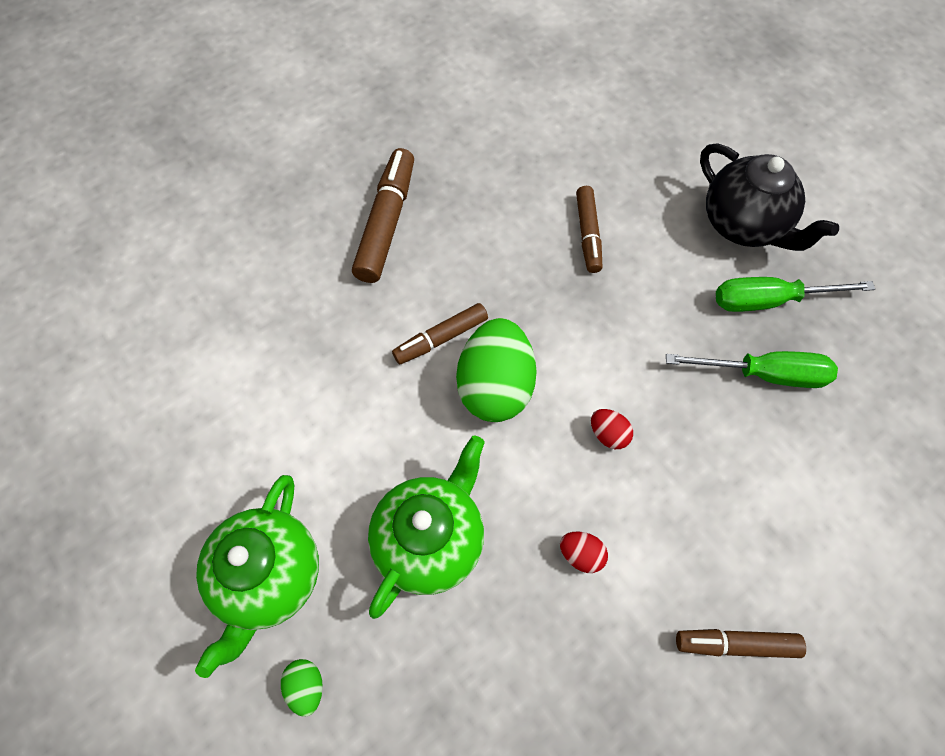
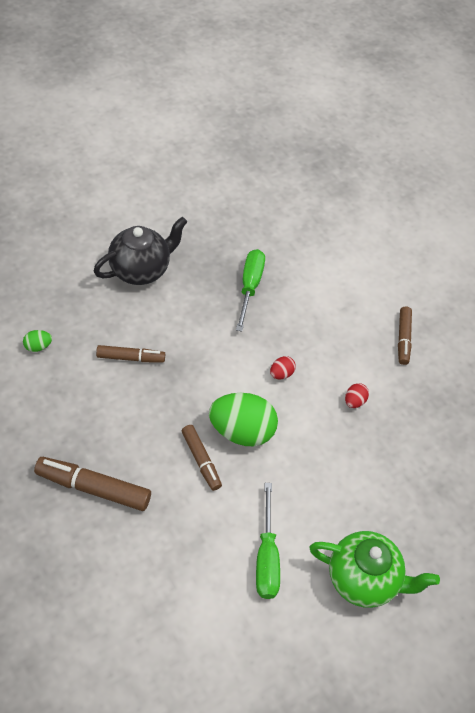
camera: 90 degrees left, 10 degrees down
(306, 686) = (428, 558): green egg -> green egg (38, 346)
(430, 540) = (343, 481): green teapot -> none
(769, 300) = (200, 271): green screwdriver -> green screwdriver (266, 557)

